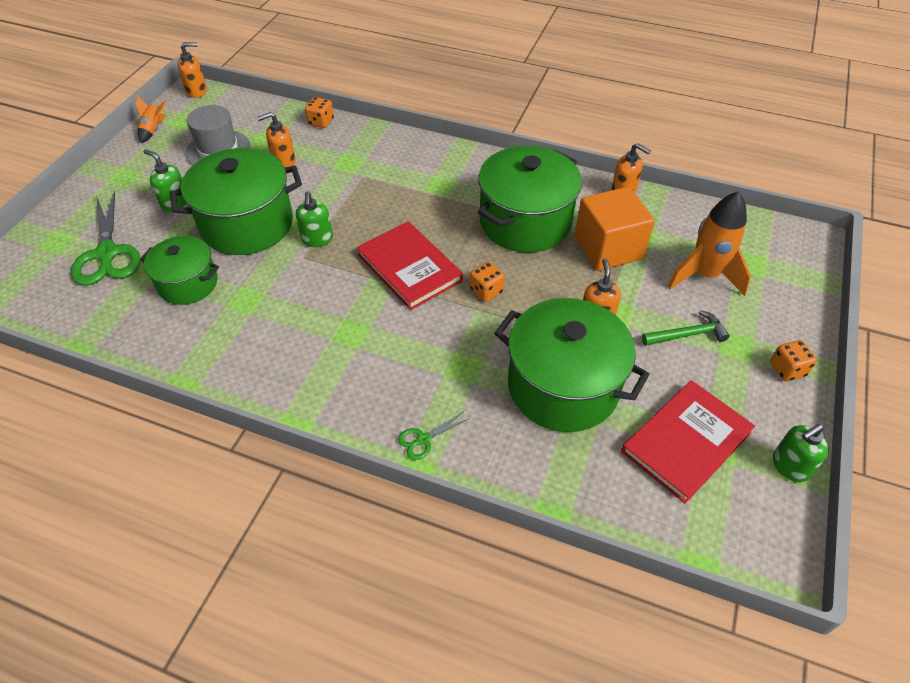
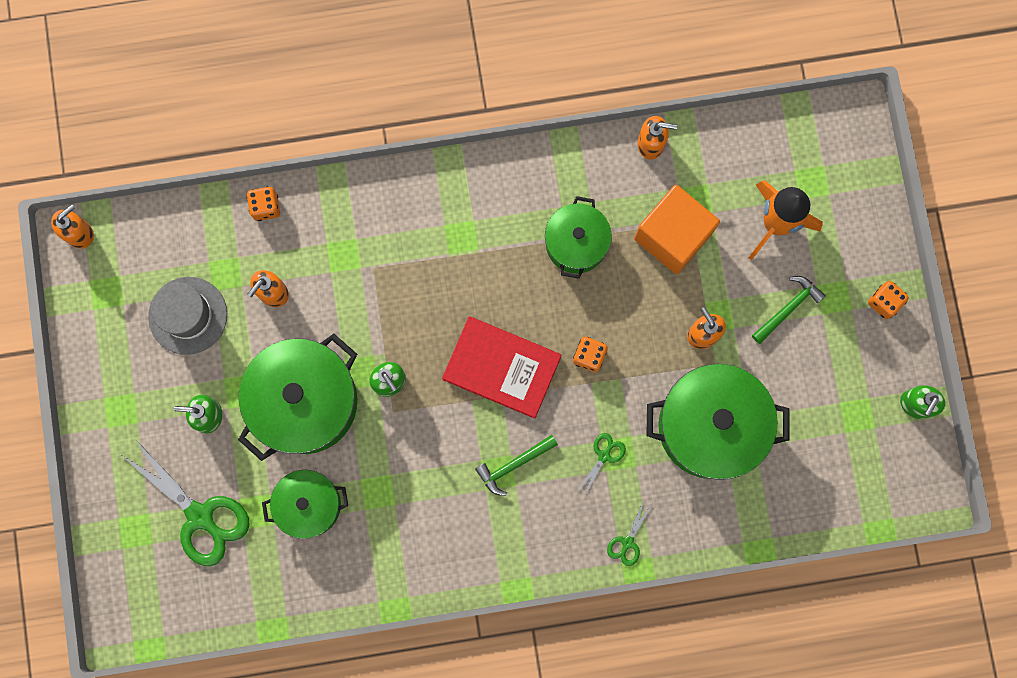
camera: 30 degrees left, 30 degrees up
(154, 130) = (88, 325): orange rocket -> none
(367, 333) = (513, 465): none -> green hammer
(450, 363) = (604, 455): none -> green scissors
(525, 222) = (576, 243): green pot -> green pot, size x0.60
(686, 442) = (830, 426): red book -> none

